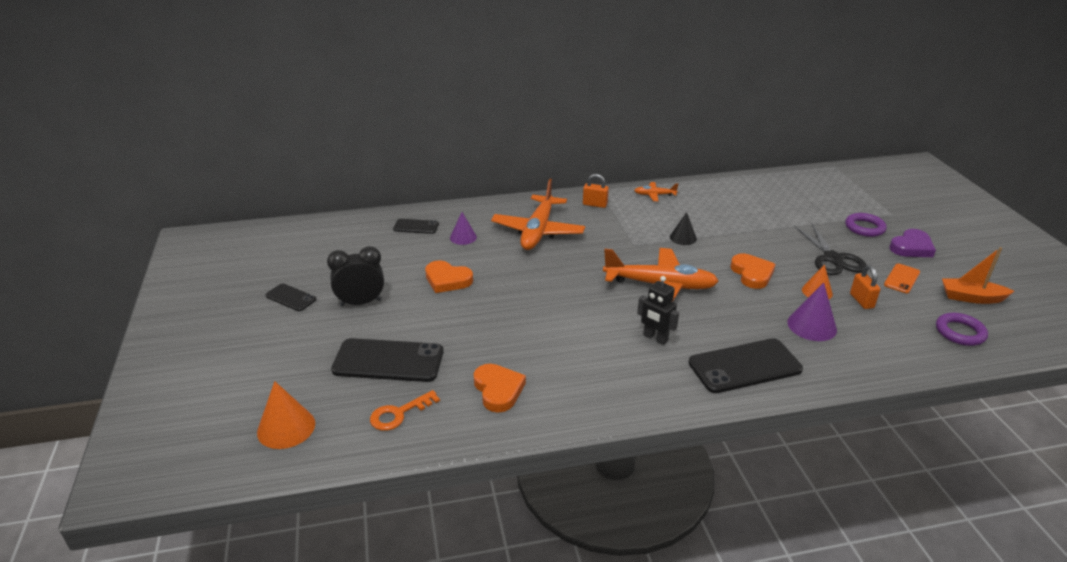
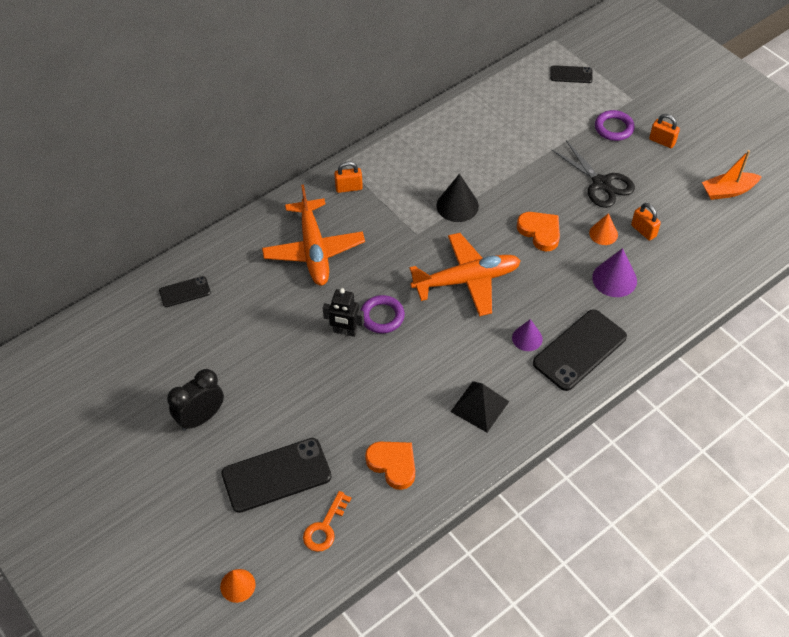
camera: 25 degrees left, 20 degrees up
(286, 427) = (237, 585): orange cone -> orange cone, size x0.66
(291, 297) = (126, 440): black phone -> black phone (571, 74)
(447, 280) = (265, 353): orange heart -> none
(463, 237) = (244, 288): purple cone -> purple cone (527, 338)
(613, 375) = (479, 406): none -> black pyramid
(654, 195) = (400, 151): orange plane -> none
(655, 338) = (493, 348): black robot -> black robot (345, 331)
(683, 238) = (457, 205): black cone -> black cone, size x1.51
(901, 279) = (666, 188): orange phone -> none
(911, 247) = (662, 141): purple heart -> orange padlock
(960, 332) = (730, 239): purple ring -> purple ring (382, 316)

